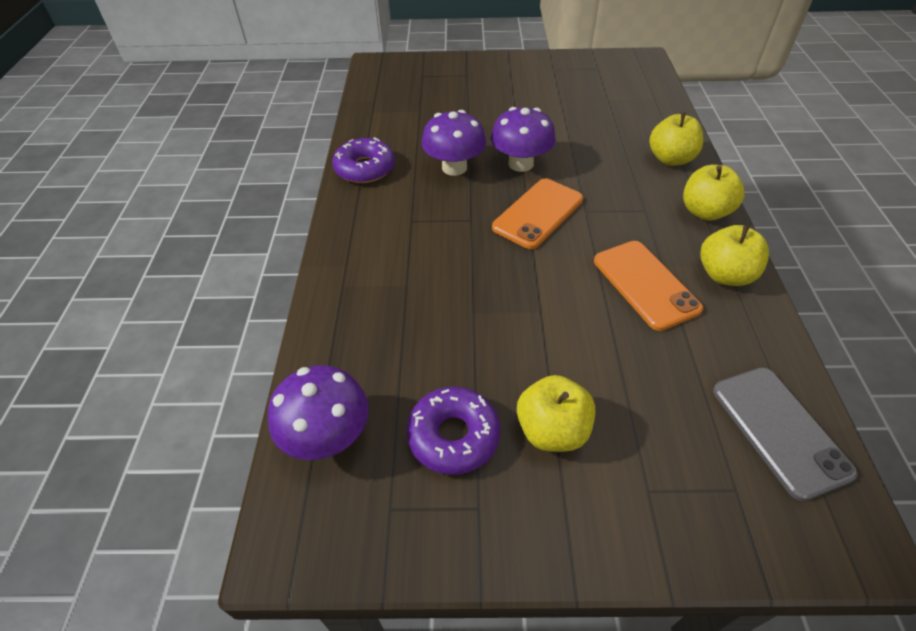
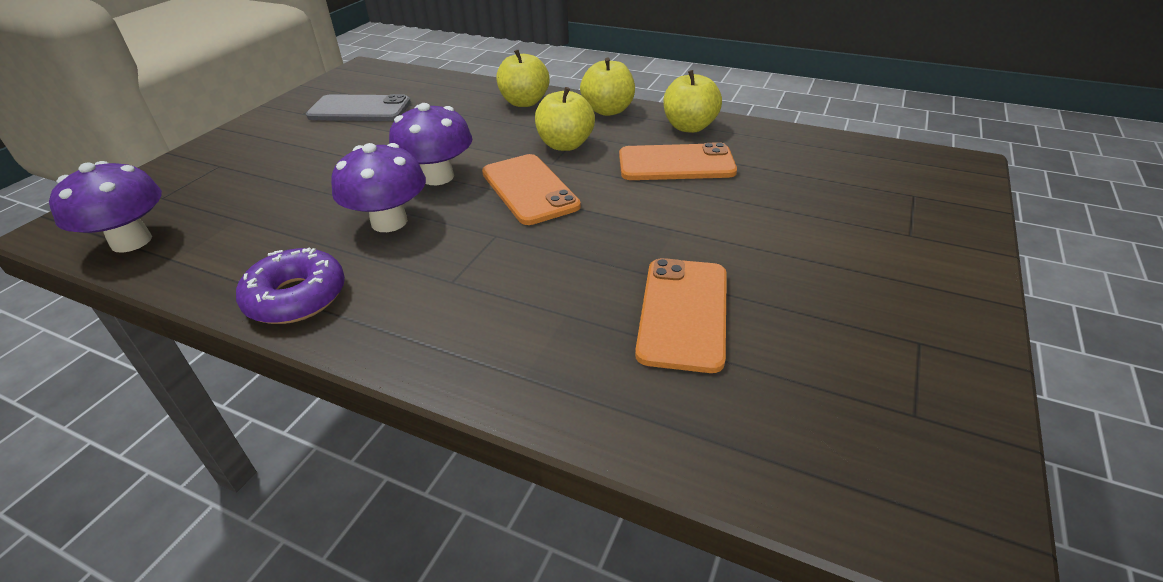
camera: 65 degrees left, 10 degrees down
(328, 436) = (794, 452): purple mushroom -> purple mushroom (131, 241)
(438, 345) = (683, 313): none -> orange phone
(453, 436) = (822, 335): purple donut -> none
(552, 430) = (832, 266): yellow apple -> yellow apple (565, 145)
(779, 430) = (861, 159): grey phone -> grey phone (359, 109)

